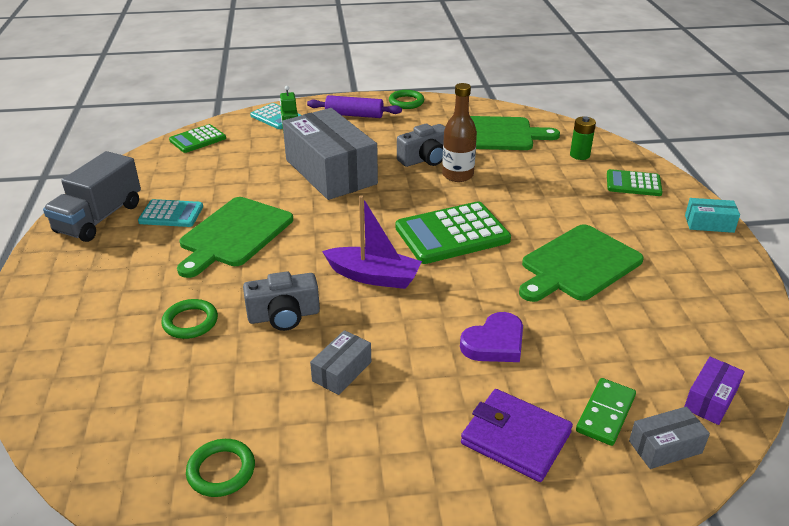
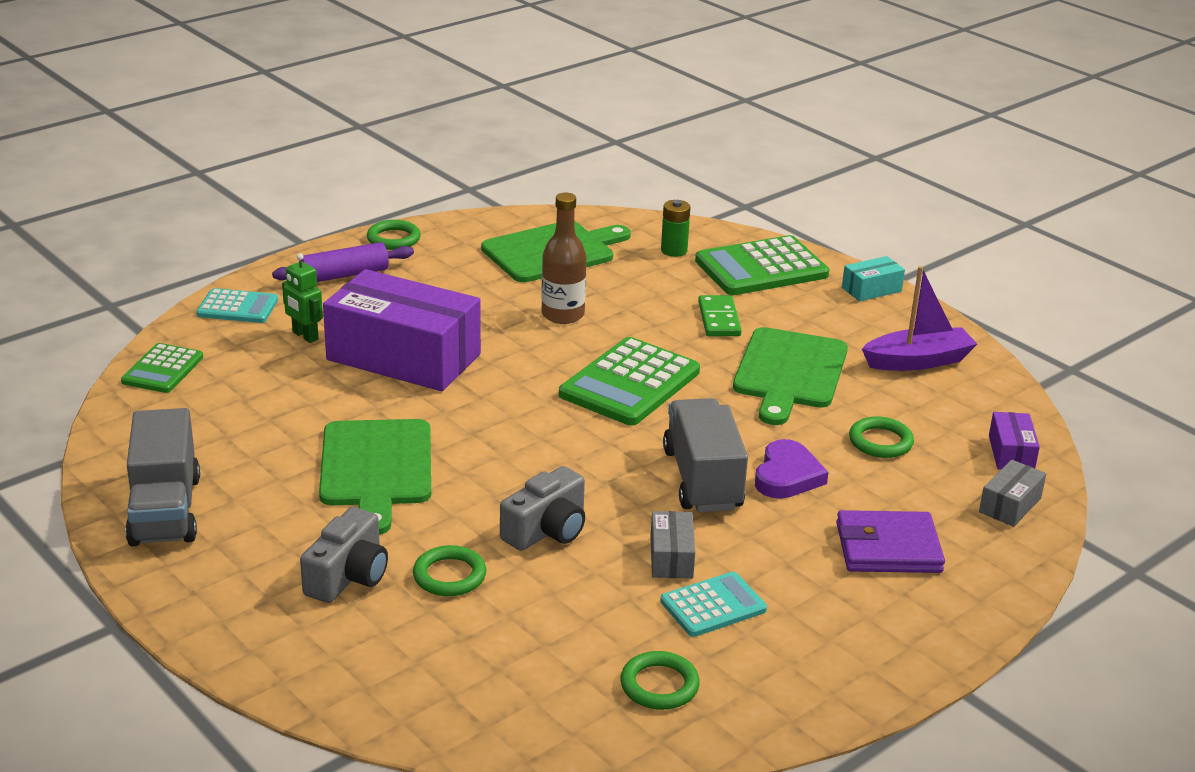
camera: 35 degrees left, 5 degrees down
(171, 214) = (260, 473): turquoise calculator -> turquoise calculator (713, 605)
(330, 172) = (403, 357): grey box -> purple box
(373, 276) = (596, 456): purple boat -> purple boat (917, 361)
(425, 159) = (503, 306): grey camera -> grey camera (348, 576)
(428, 321) = (702, 479): none -> grey truck
(599, 345) = (880, 442): none -> green ring
(605, 413) = (940, 498): green domino -> green domino (719, 319)
(633, 184) = (761, 268): green calculator -> green calculator, size x1.72

